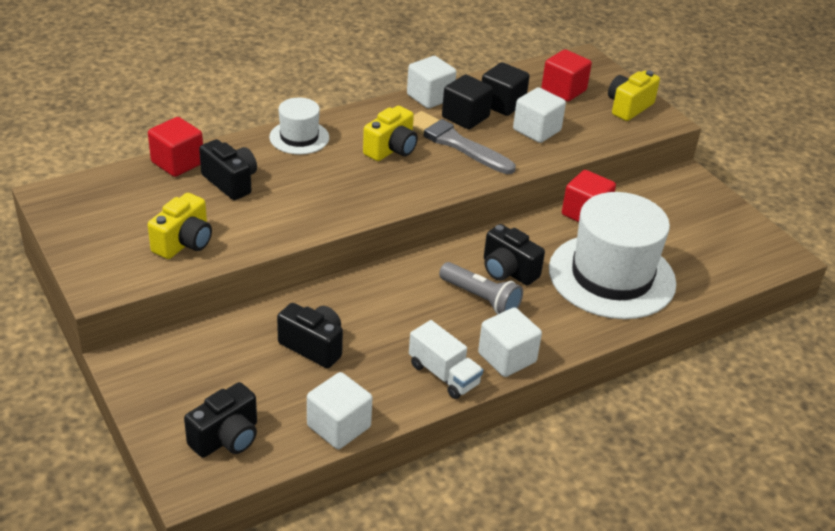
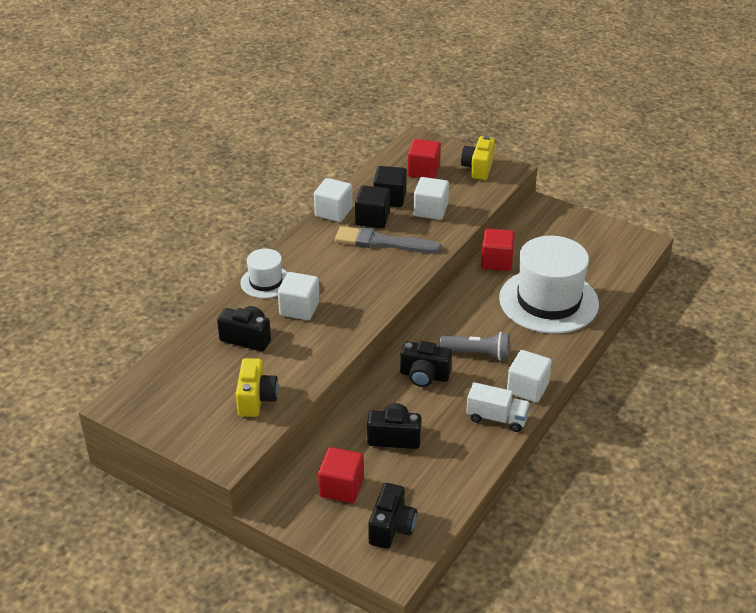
camera: 25 degrees left, 0 degrees up
(177, 163) = (192, 339): red cube -> red cube (341, 487)
(339, 426) = (459, 485): white cube -> white cube (299, 308)
(391, 149) = (342, 265): yellow camera -> none
(508, 271) = (479, 326): black camera -> black camera (424, 376)

